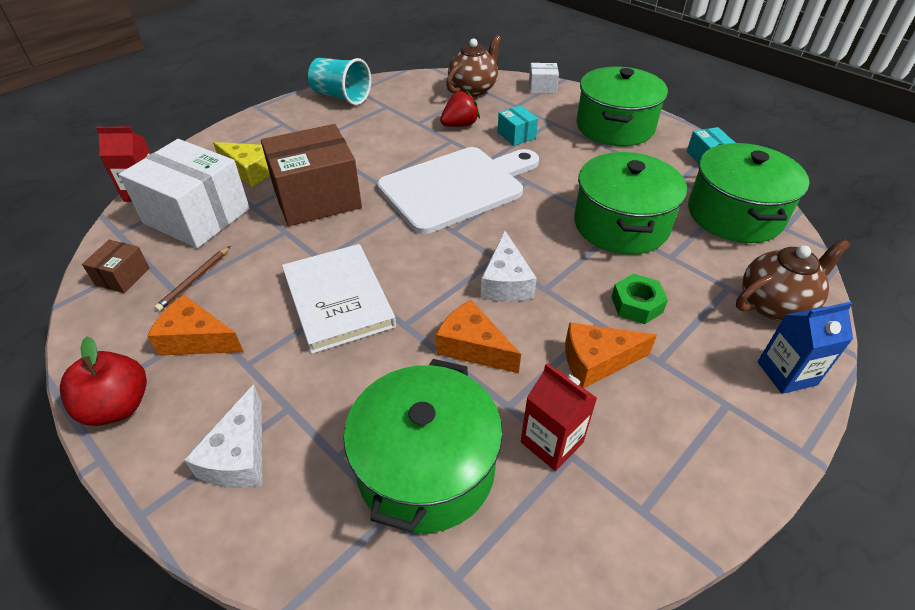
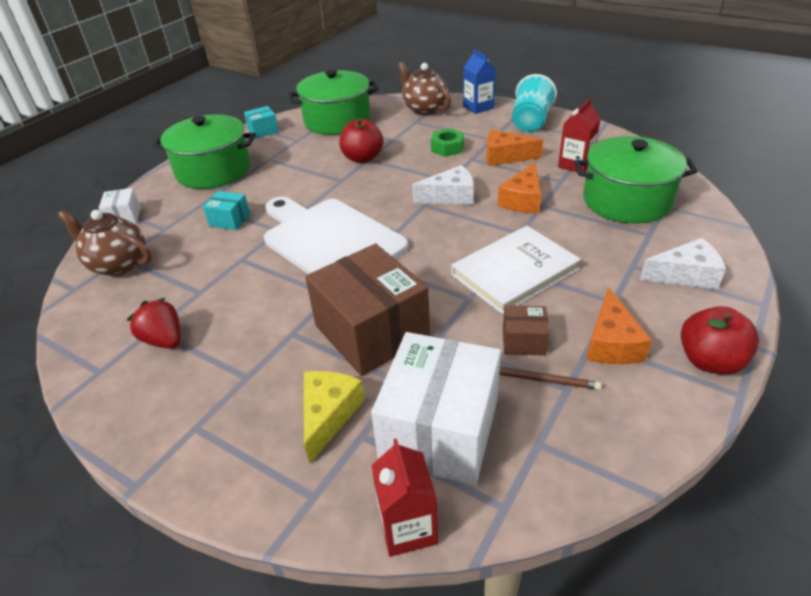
camera: 100 degrees left, 5 degrees down
(123, 276) = (573, 450): brown box -> brown box (523, 341)
(341, 97) = (116, 384): turquoise cup -> turquoise cup (530, 122)
(460, 125) = (207, 259): red strawberry -> red strawberry (164, 340)
(516, 135) = (229, 220): turquoise box -> turquoise box turned 60 degrees clockwise
(597, 361) = (505, 157): orange cheese -> orange cheese turned 120 degrees clockwise
(621, 224) = (362, 158): green pot -> red apple

